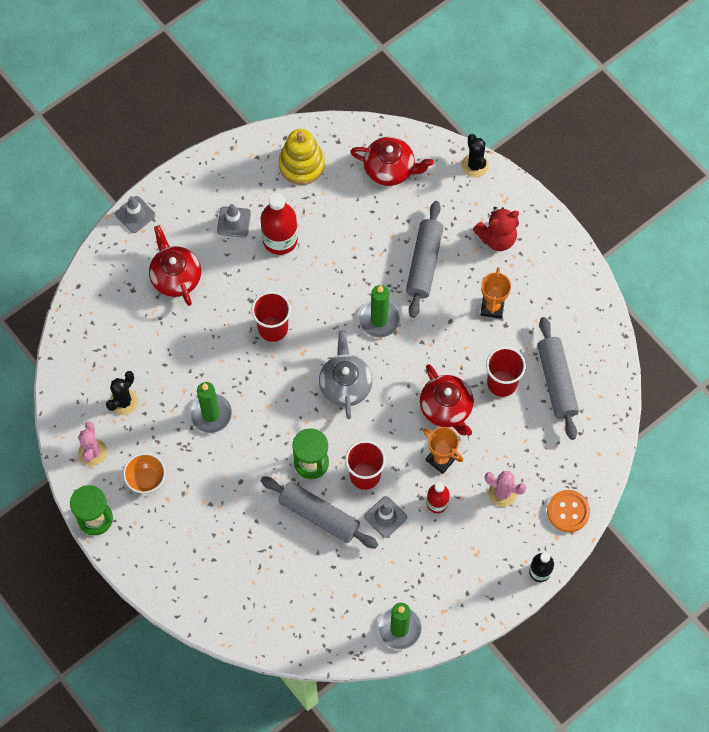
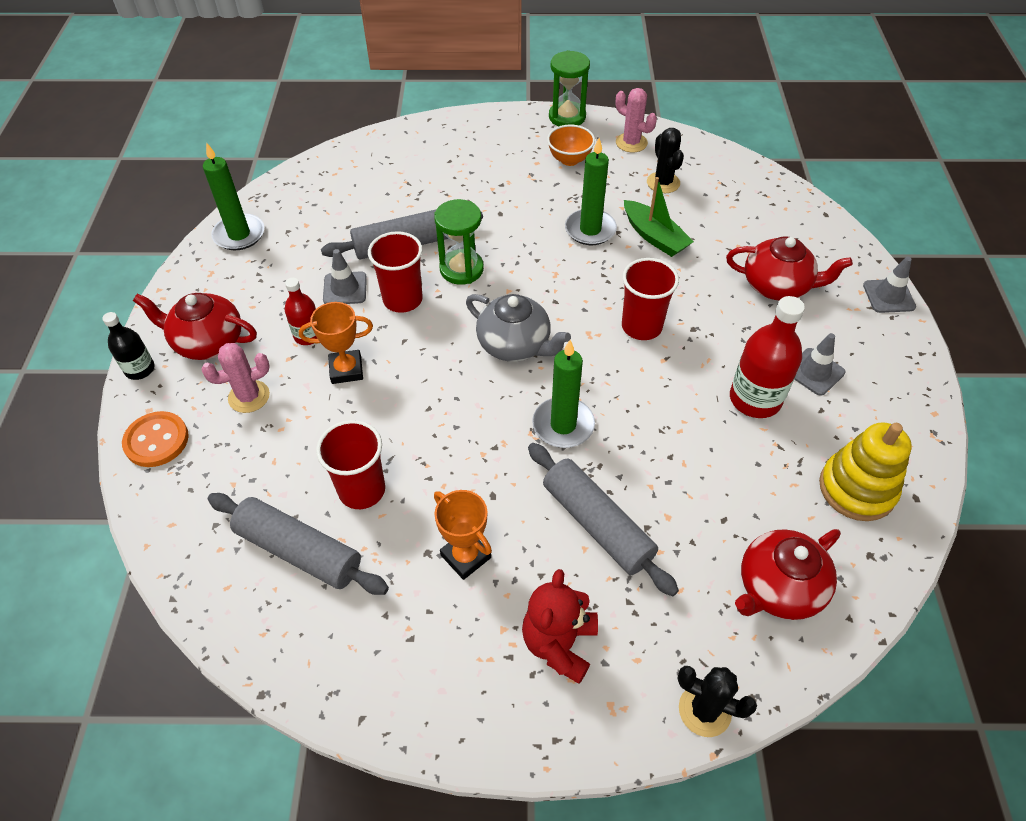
camera: 130 degrees right, 15 degrees down
(185, 372) = (654, 236): none -> green boat
(446, 408) = (393, 414): red teapot -> red teapot (208, 342)

